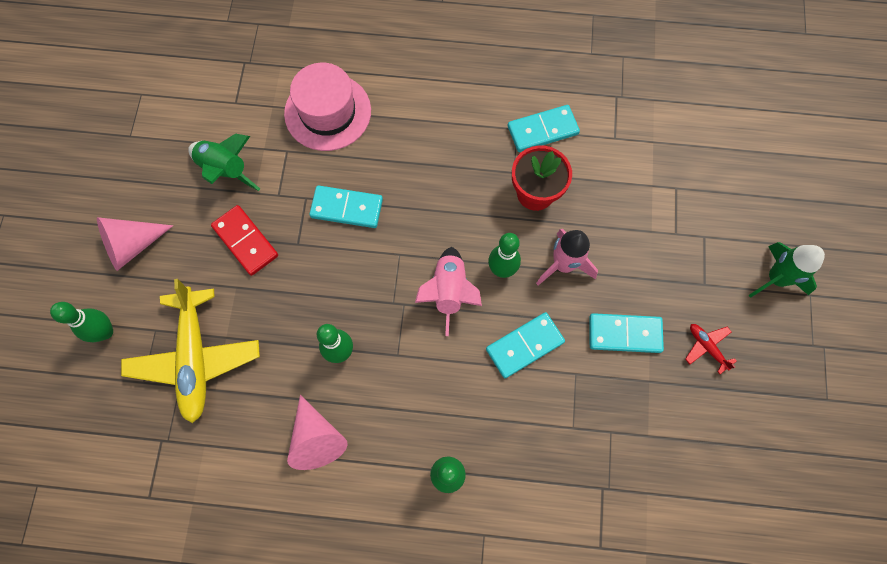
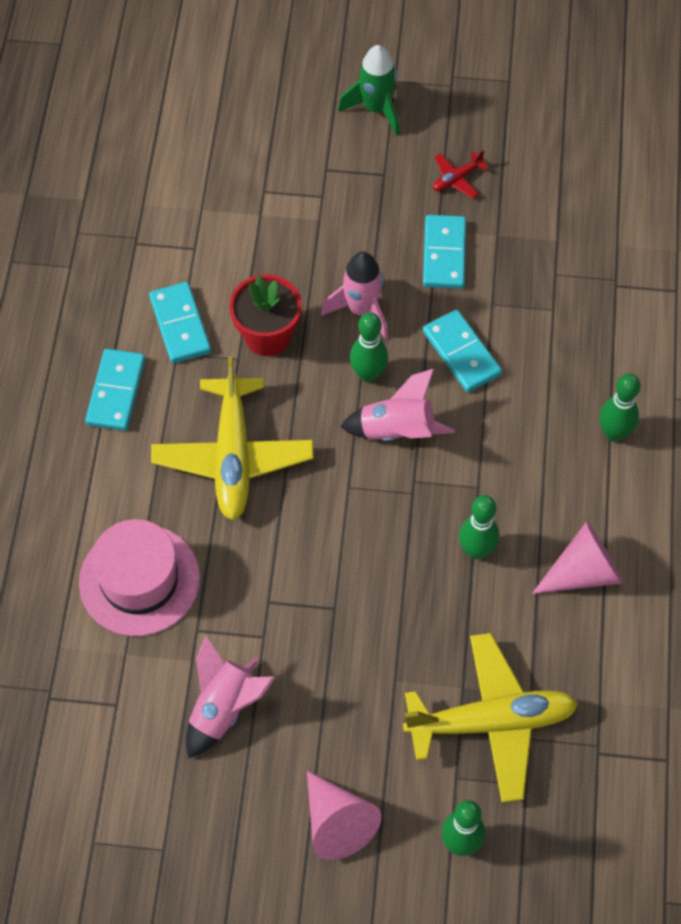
camera: 90 degrees left, 10 degrees down
(225, 170) = (224, 708): green rocket -> pink rocket
(245, 241) = (331, 673): red domino -> none
(346, 208) = (284, 550): turquoise domino -> turquoise domino (116, 392)
(427, 171) = (233, 456): none -> yellow plane

